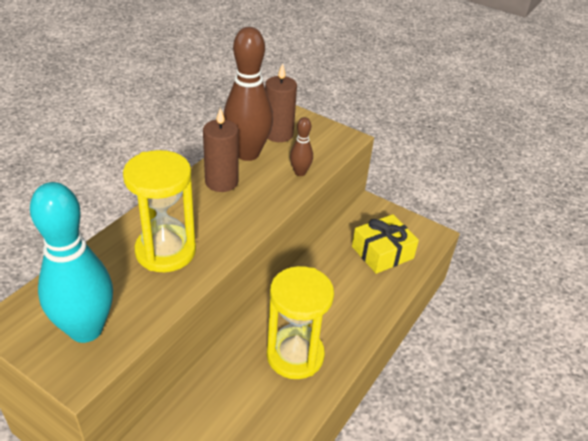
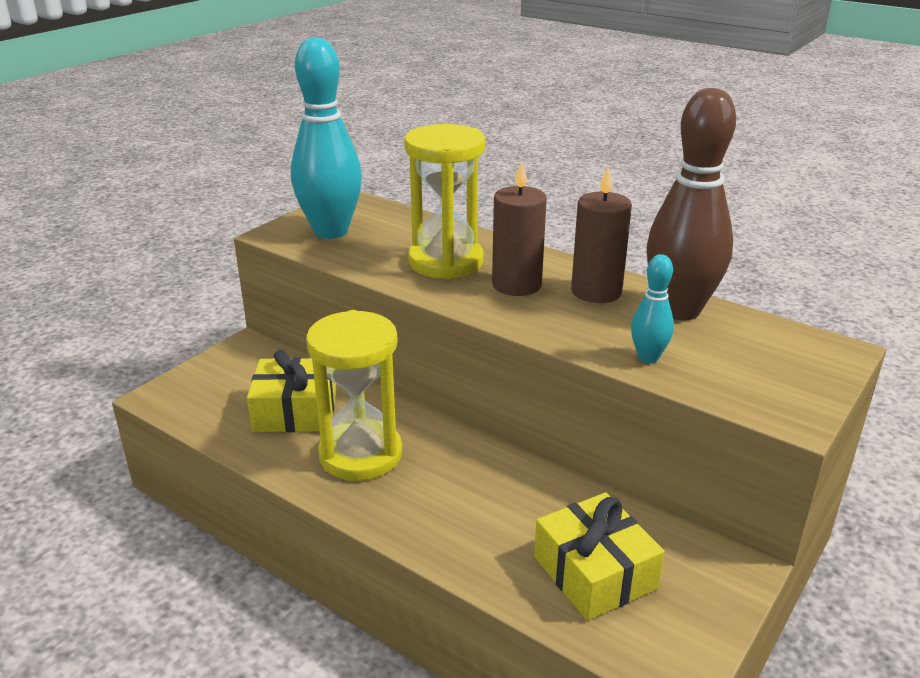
camera: 95 degrees right, 10 degrees down
(242, 402) = (295, 411): none -> yellow gift
(278, 134) = (755, 338): brown candle -> brown candle (516, 285)
(300, 172) = (648, 357): brown bowling pin -> turquoise bowling pin

